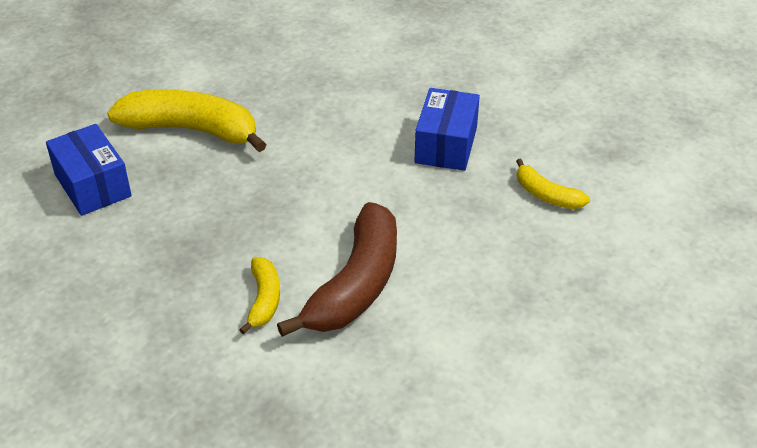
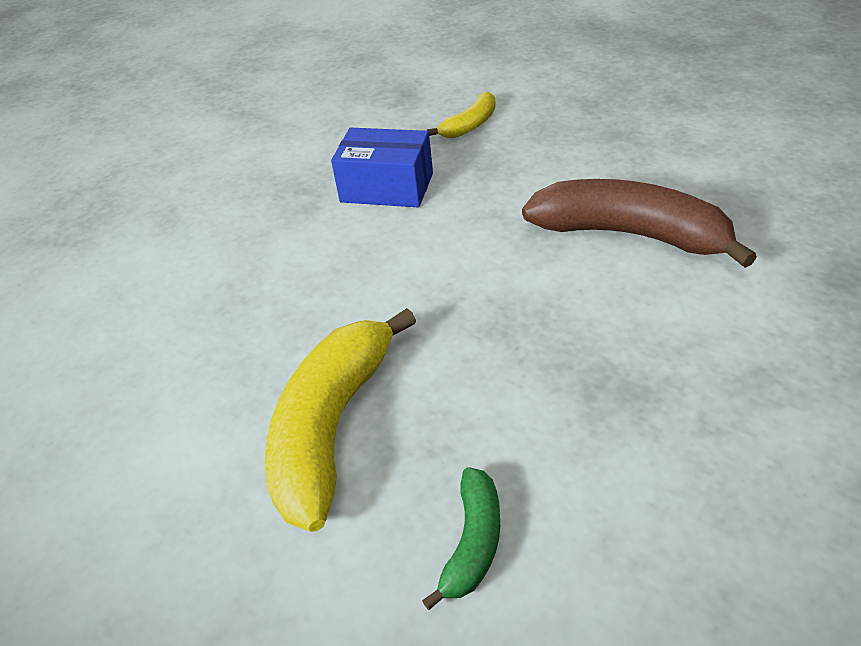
camera: 85 degrees left, 0 degrees up
(93, 185) = (473, 543): blue box -> green banana
(264, 300) = (678, 303): yellow banana -> none

